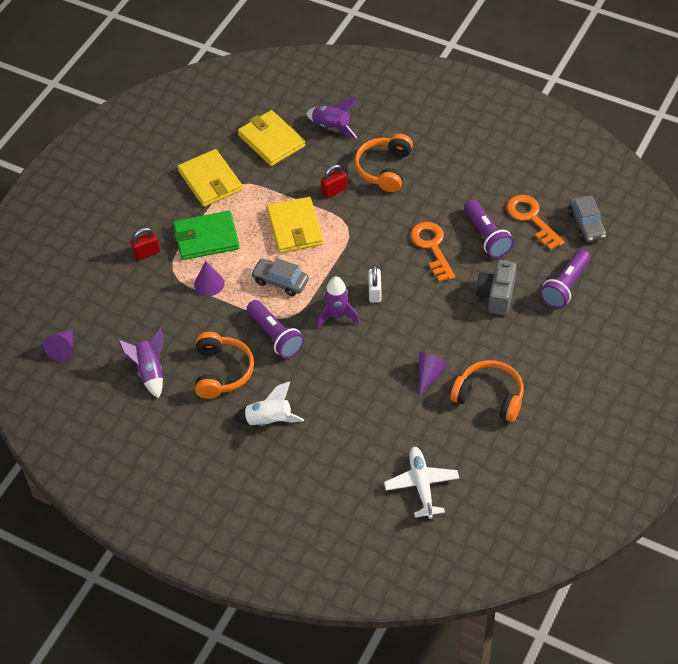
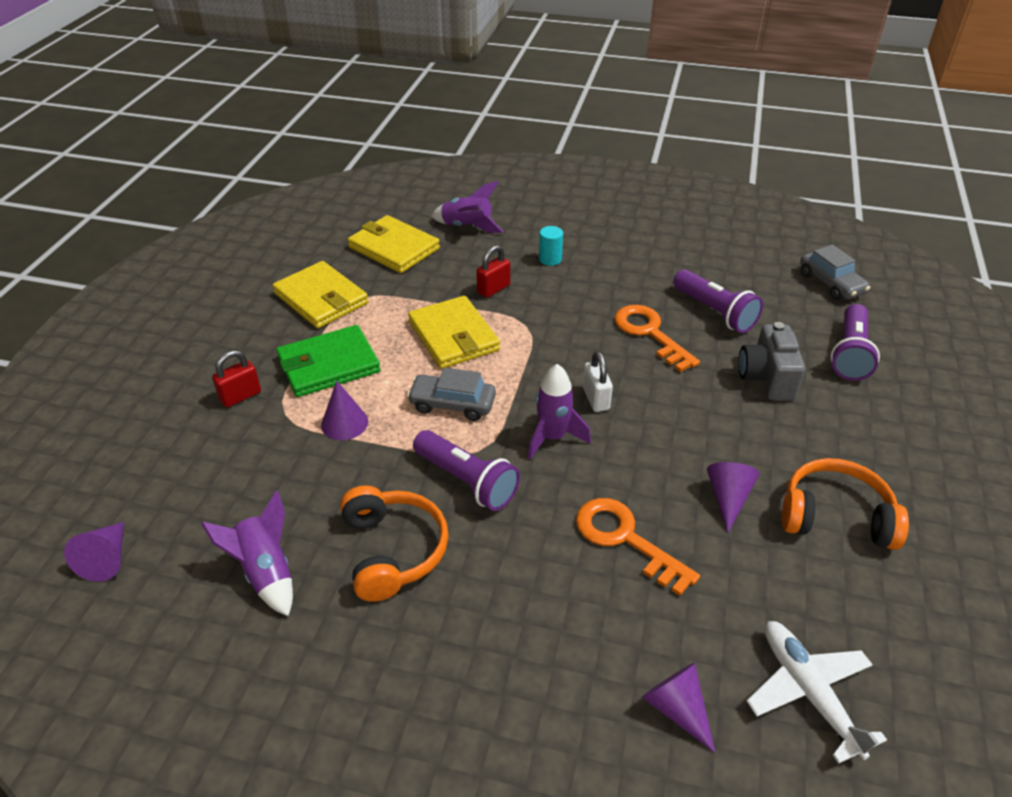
camera: 15 degrees left, 10 degrees down
(269, 421) = (496, 621): white rocket -> none
(349, 480) = (677, 708): none -> purple cone
(384, 169) = (550, 259): orange headphones -> turquoise cylinder
(531, 219) = (760, 286): orange key -> orange key (625, 539)

